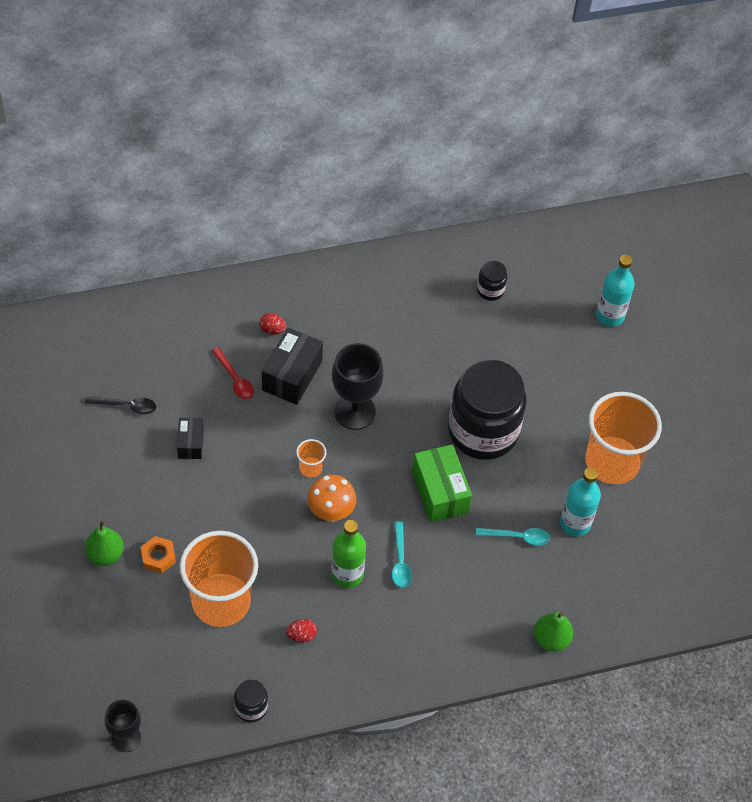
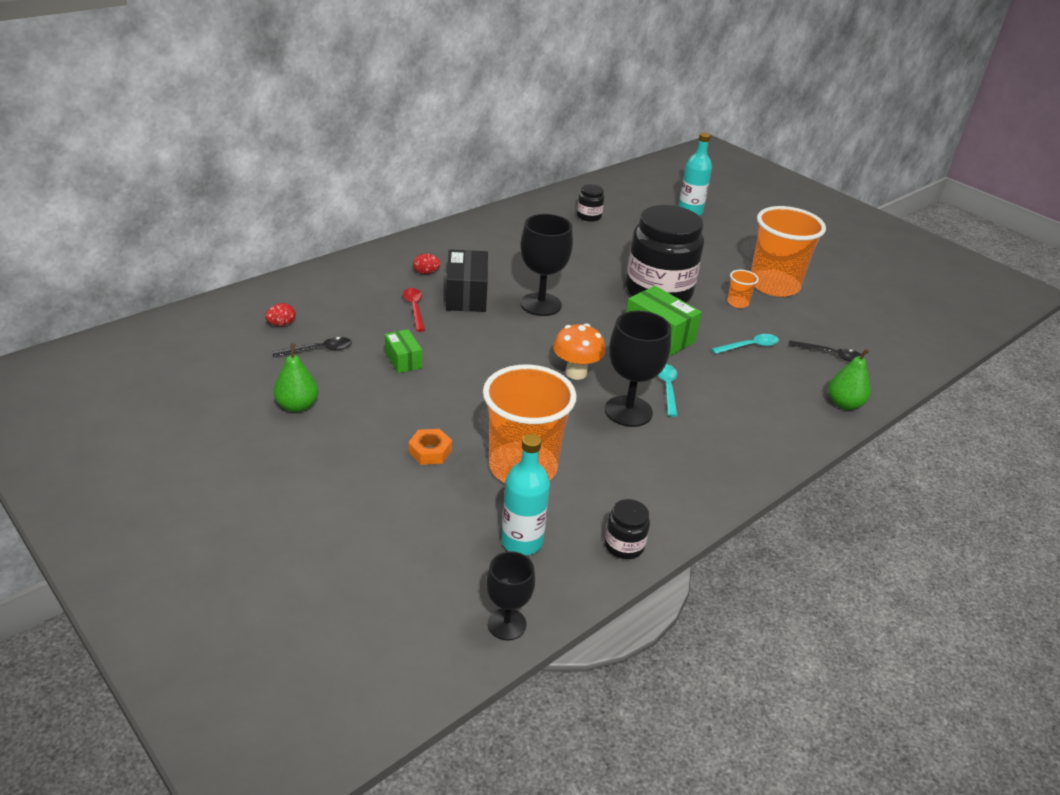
camera: 25 degrees left, 20 degrees down
(105, 555) = (370, 466): green pear -> green pear (297, 406)
(190, 443) = (403, 360): black box -> green box
(235, 379) = (414, 309): red spoon -> red spoon turned 135 degrees counterclockwise
(301, 635) = (625, 469): red egg -> red egg (281, 324)
(310, 468) = (532, 348): orange cup -> orange cup (737, 303)
(347, 574) = (628, 411): green bottle -> black goblet
(400, 561) = (667, 388): turquoise spoon -> turquoise spoon turned 150 degrees counterclockwise
(575, 523) = (785, 326): turquoise bottle -> turquoise bottle (522, 542)
(590, 576) = (830, 355): none -> black spoon

